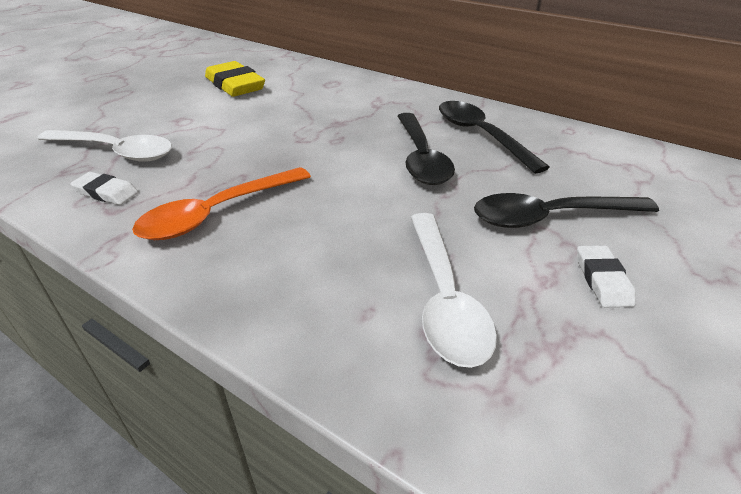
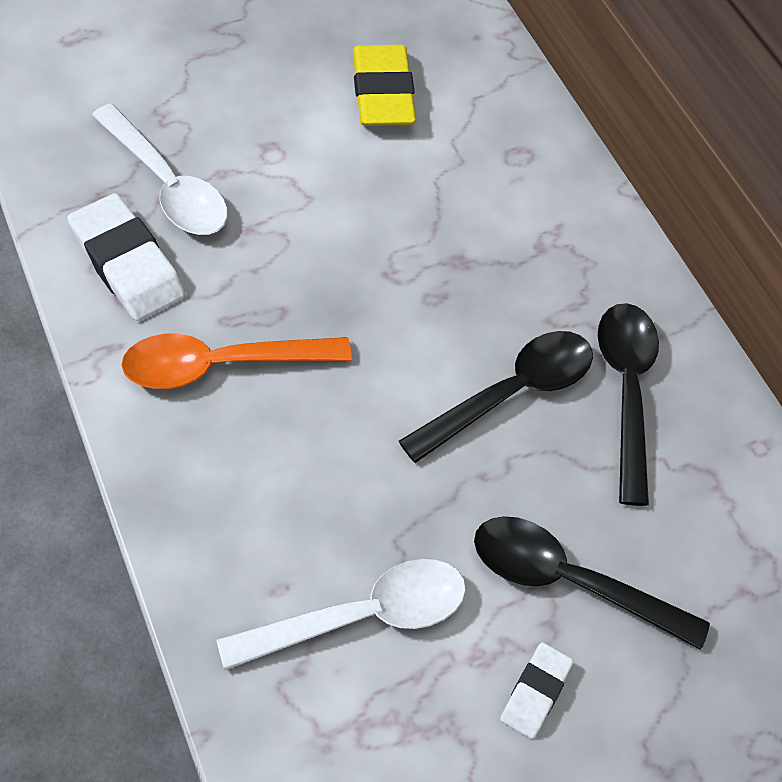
camera: 25 degrees right, 20 degrees up
(106, 192) = (127, 263): white eraser -> white eraser, size x1.82
(421, 158) = (510, 393): black spoon -> black spoon turned 150 degrees counterclockwise
(444, 298) = (361, 616): white spoon -> white spoon turned 135 degrees counterclockwise

